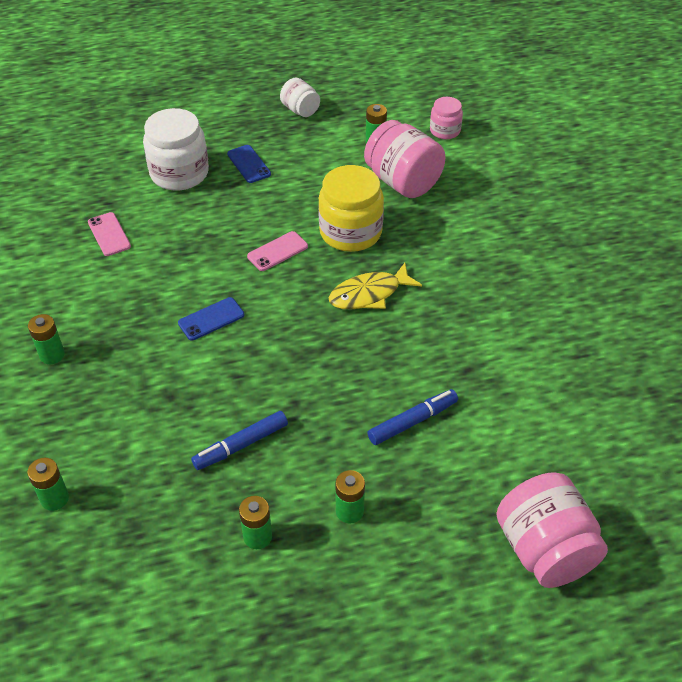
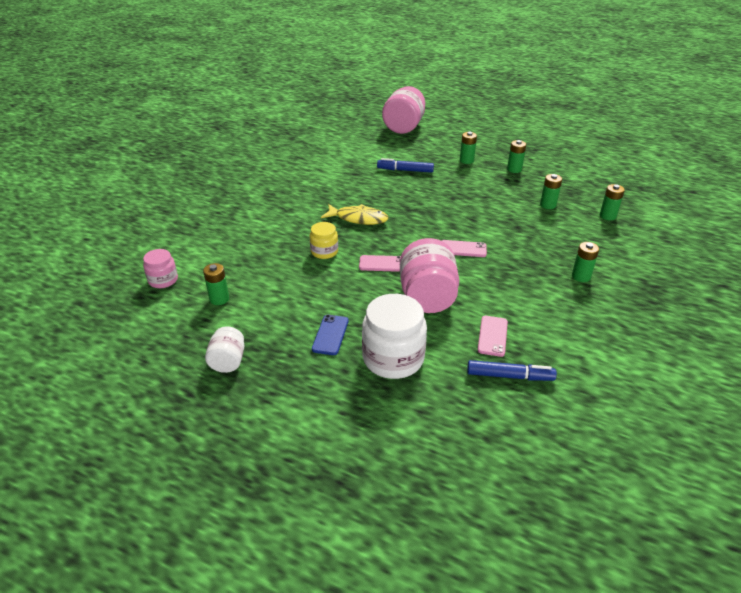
camera: 140 degrees left, 10 degrees down
(154, 470) = (548, 205): none -> green battery
(211, 319) = (463, 249): blue phone -> pink phone
(241, 445) = (495, 195): blue marker -> blue marker (509, 376)
(350, 232) = (324, 252): yellow jar -> yellow jar, size x0.55
(403, 182) = (248, 263): pink jar -> pink jar (427, 297)

